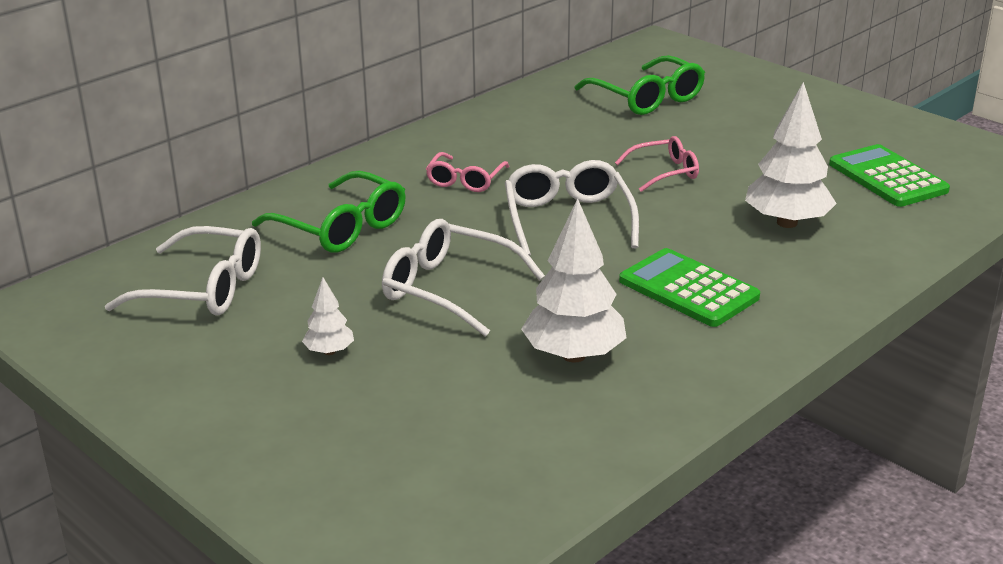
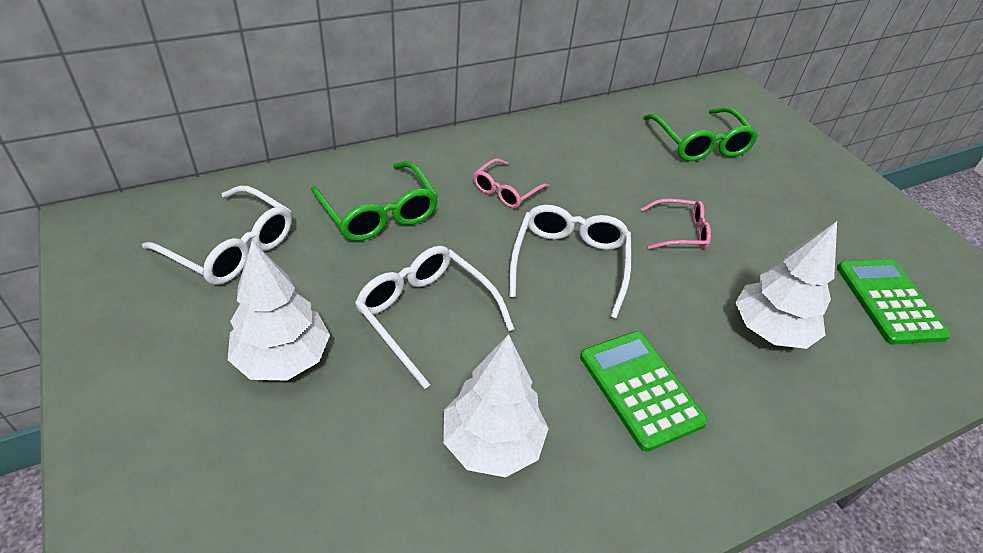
camera: 15 degrees right, 15 degrees up
(329, 351) = (283, 359): white tree -> white tree, size x2.01

